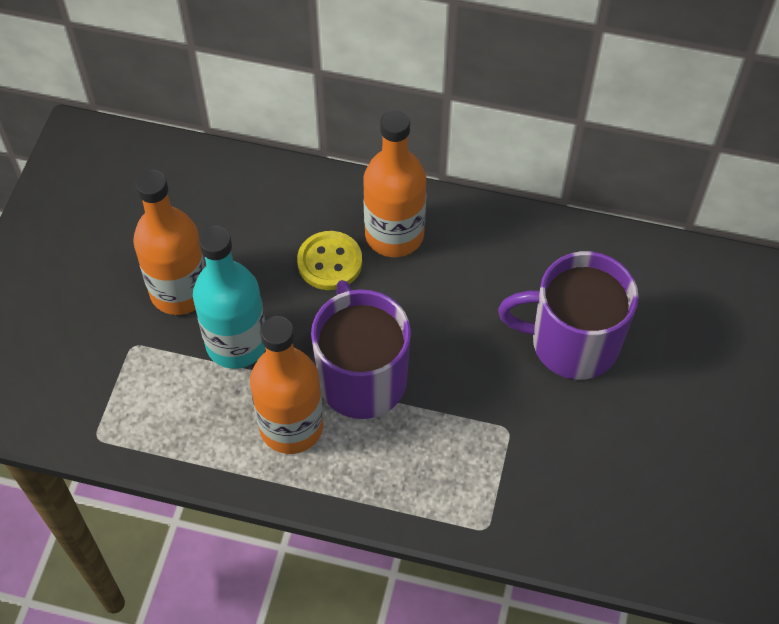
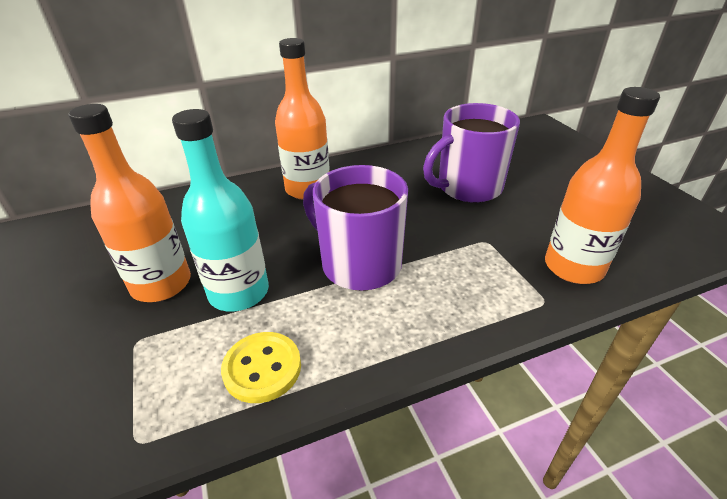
camera: 35 degrees left, 20 degrees down
(291, 426) = (334, 321): orange bottle -> orange bottle (573, 267)
(329, 262) = (275, 218): yellow button -> yellow button (262, 368)

